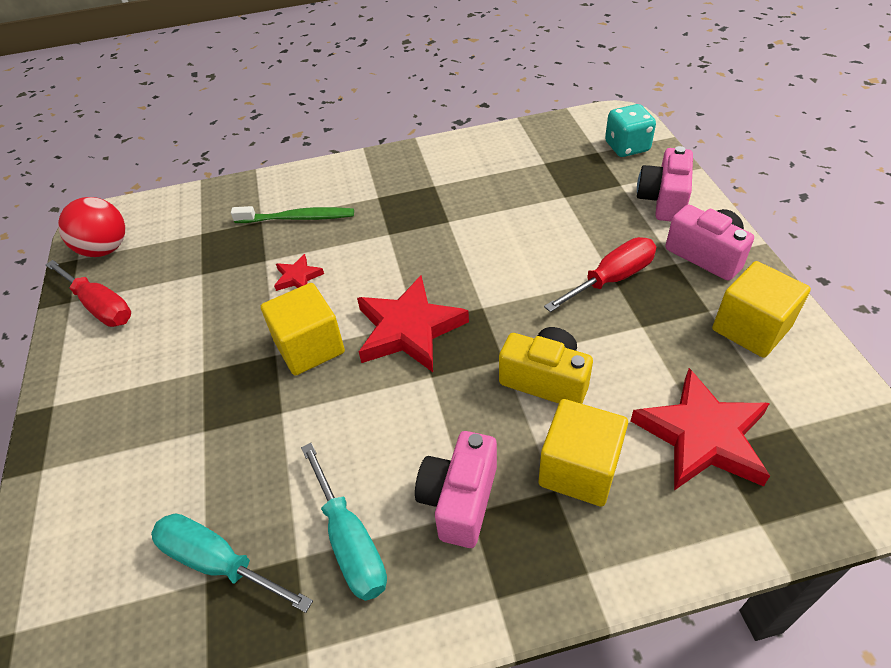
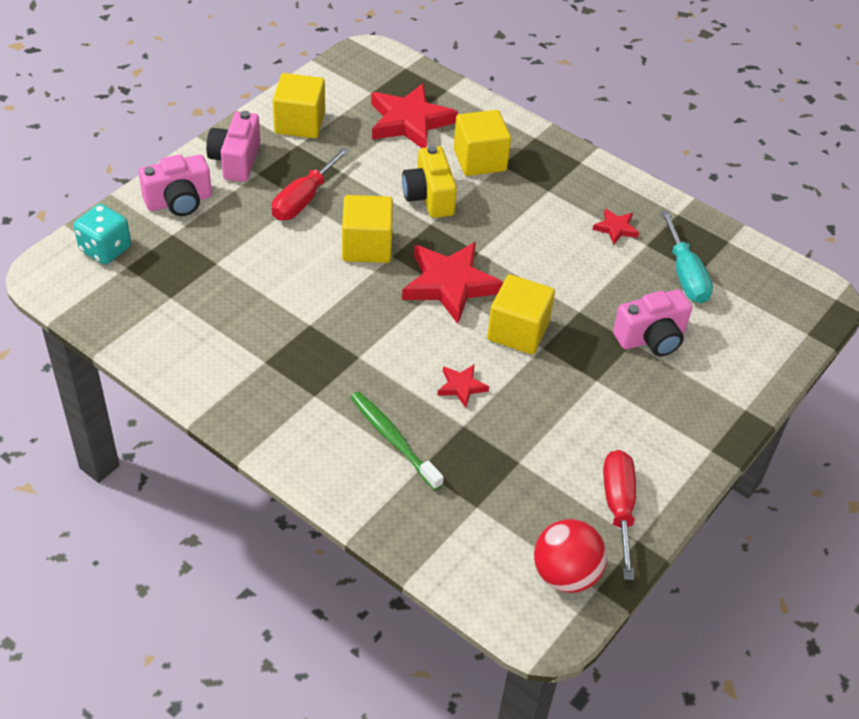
camera: 135 degrees left, 0 degrees up
(350, 542) = (616, 228): turquoise screwdriver -> red star
(459, 500) = (547, 198): pink camera -> pink camera (651, 338)
(509, 294) = (367, 246): none -> yellow cube
(611, 279) = (303, 199): red screwdriver -> red screwdriver turned 75 degrees counterclockwise

